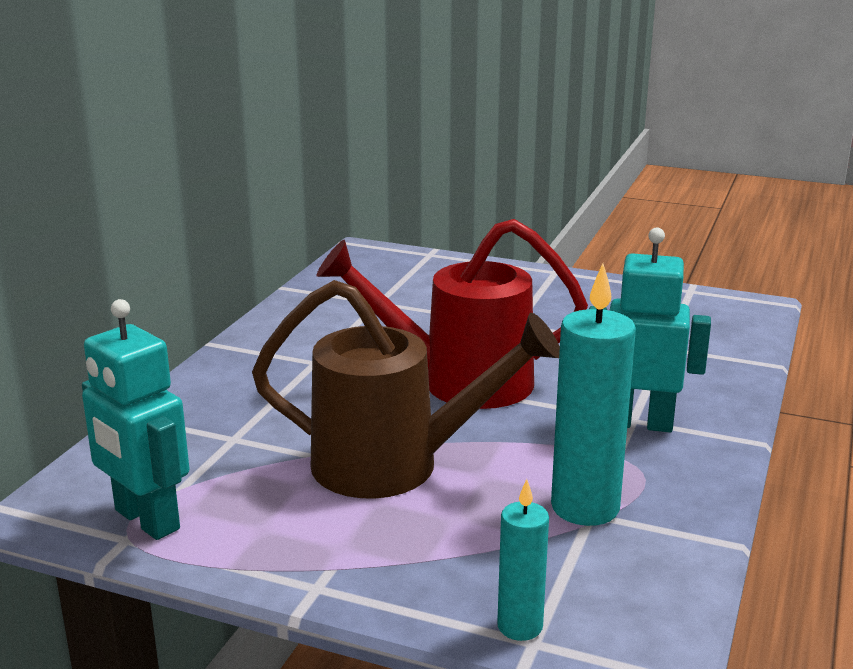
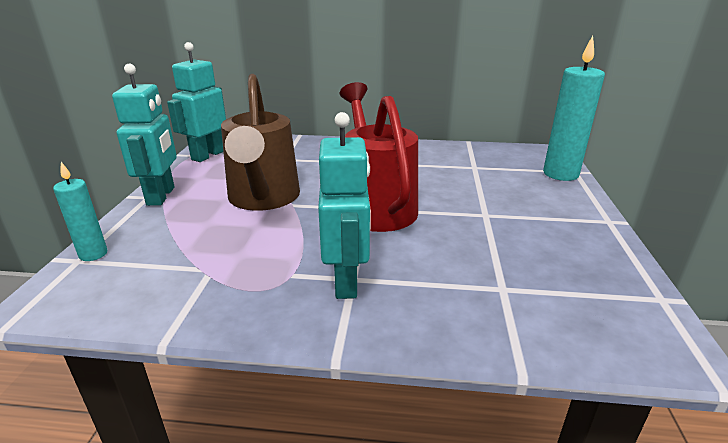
camera: 75 degrees right, 5 degrees up
(324, 569) = (161, 196): none -> turquoise robot
(585, 507) = (218, 266): turquoise candle -> turquoise candle (560, 174)

